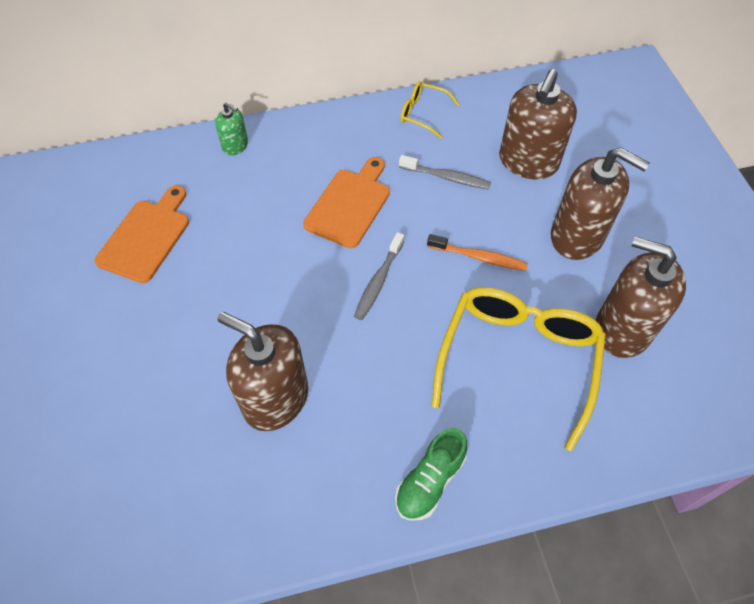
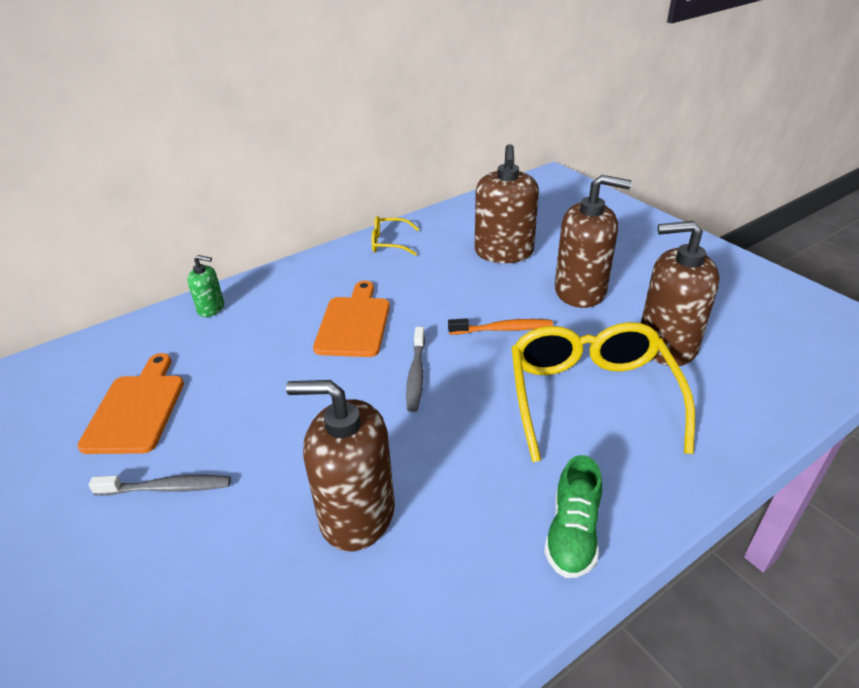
camera: 20 degrees left, 20 degrees down
(446, 177) = (437, 280): grey toothbrush -> grey toothbrush (167, 488)

